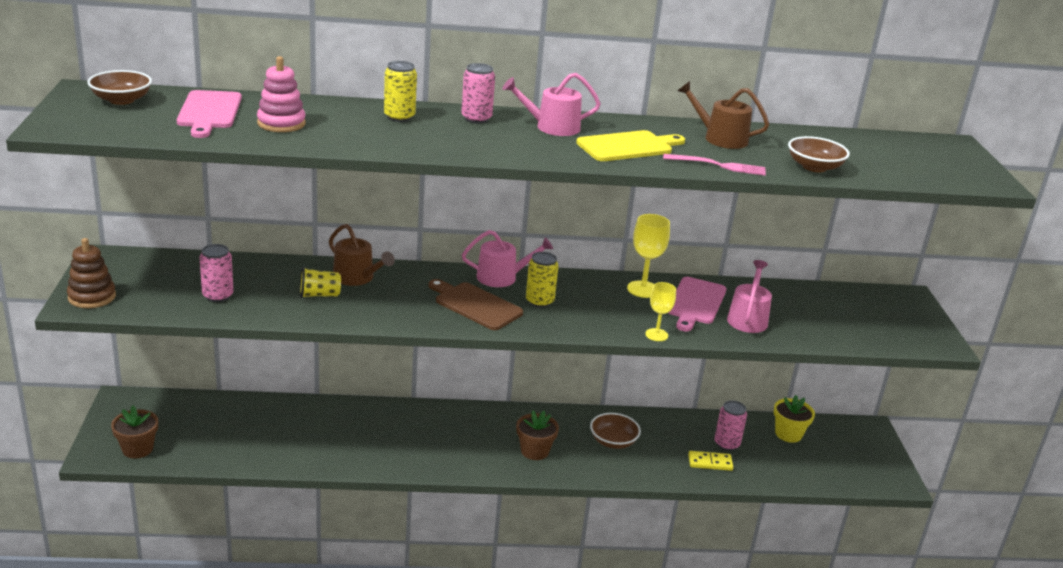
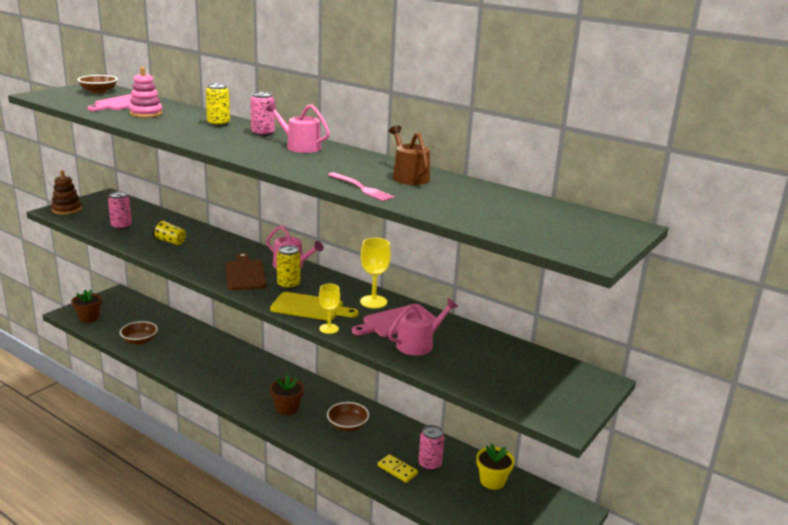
camera: 40 degrees right, 5 degrees down
(357, 278) = (207, 240): brown watering can -> none
(628, 146) = (323, 165): yellow cutting board -> yellow cutting board (310, 307)
(814, 167) = (439, 207): brown bowl -> brown bowl (139, 340)

